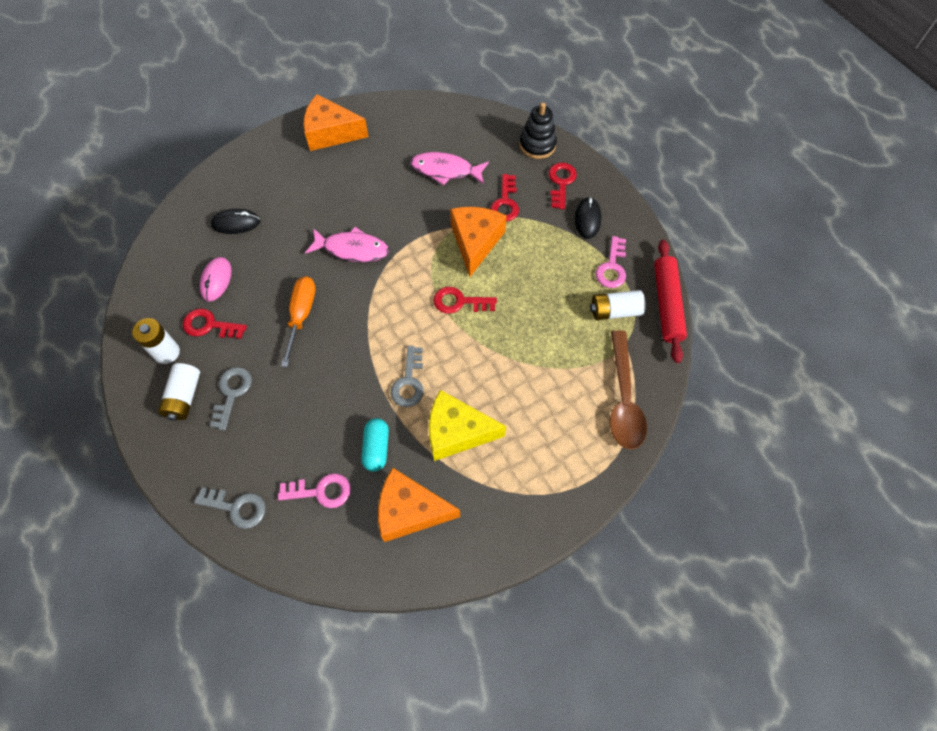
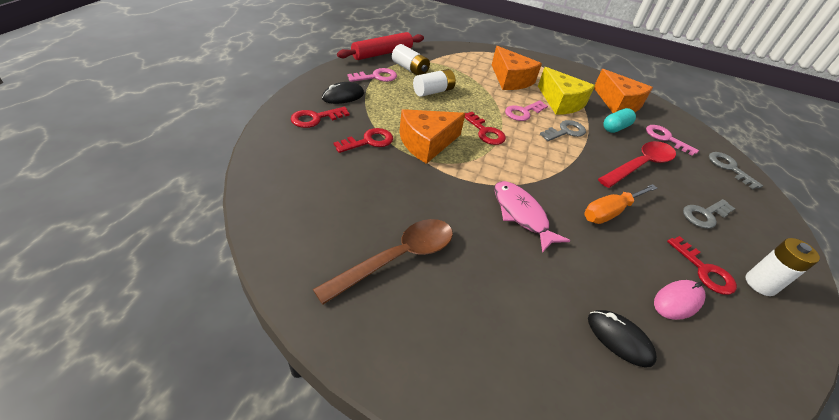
camera: 135 degrees left, 20 degrees down
(184, 397) = (751, 242): white battery -> white battery (433, 91)
(316, 406) = (640, 165): none -> red spoon
(331, 133) = (407, 337): orange cheese -> orange cheese (510, 79)
(445, 170) = (367, 194): pink fish -> none
(466, 367) = (523, 112): none -> pink key
(537, 145) = (278, 145): black stacking toy -> none
(623, 399) = (462, 55): brown spoon -> brown spoon (397, 258)

